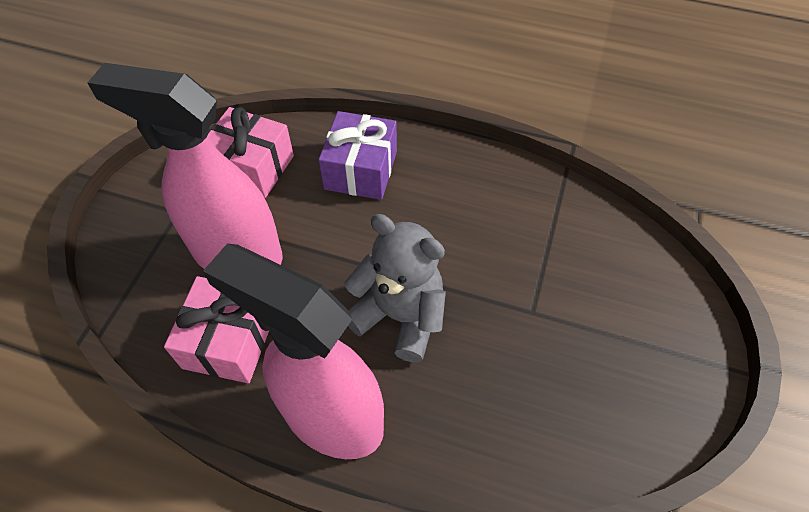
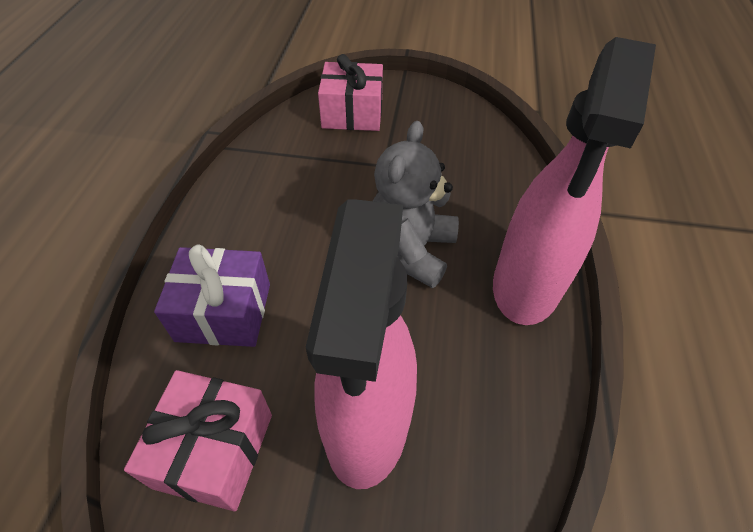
camera: 100 degrees left, 5 degrees down
(229, 341) = (482, 399): pink gift -> pink gift (352, 113)

